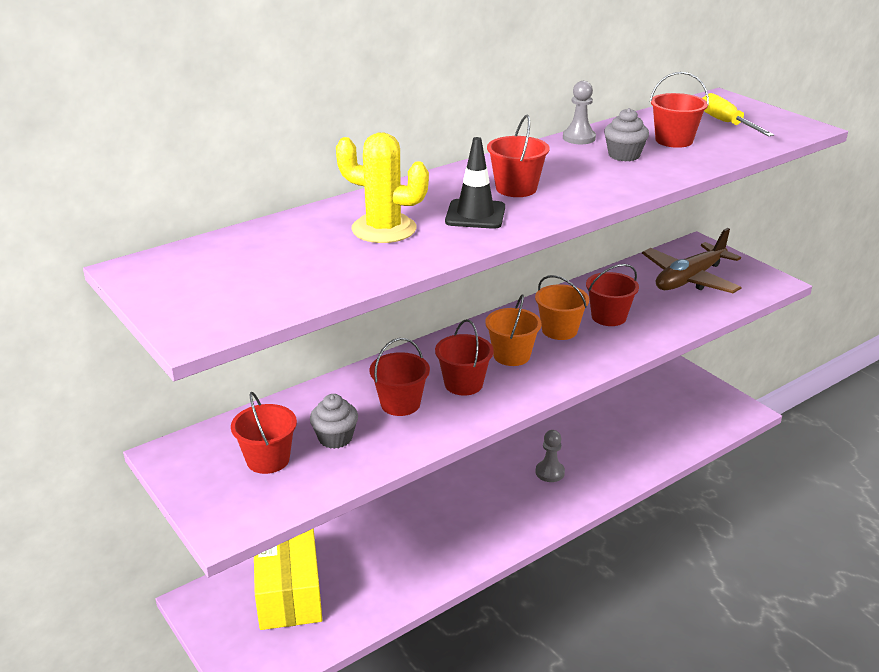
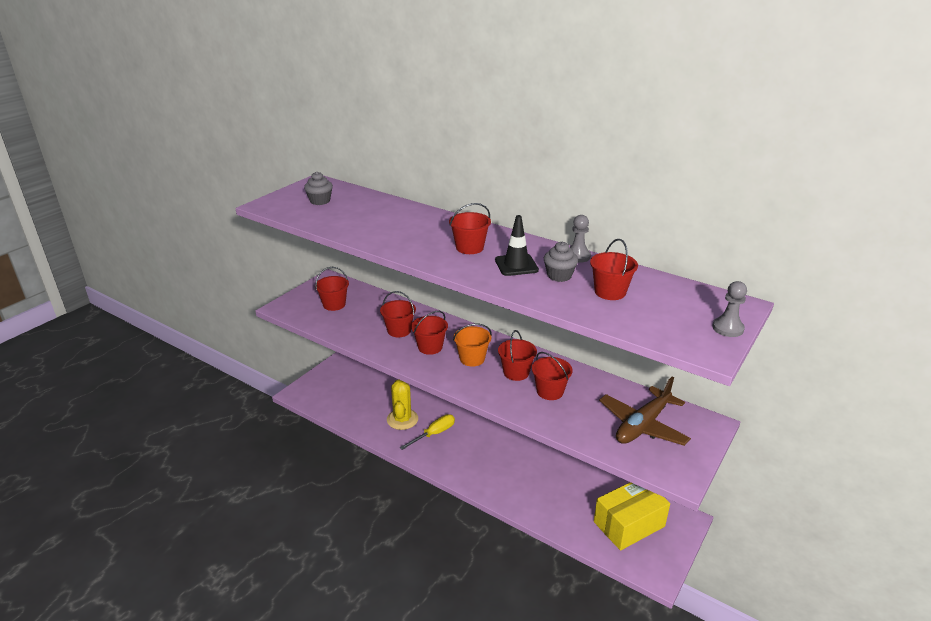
camera: 70 degrees right, 0 degrees up
(289, 593) = (354, 388): yellow box -> yellow box (629, 524)
(335, 438) = (359, 318): grey cupcake -> grey cupcake (320, 201)
(384, 229) = (388, 222): yellow cactus -> yellow cactus (402, 419)
(475, 215) = (422, 242): black traffic cone -> black traffic cone (516, 265)
(550, 472) = (504, 466): grey pawn -> grey pawn (727, 328)
(559, 330) = (516, 372): orange bucket -> red bucket
(689, 279) = (642, 425): brown plane -> brown plane turned 75 degrees counterclockwise
(726, 123) = (676, 312): yellow screwdriver -> yellow screwdriver (434, 434)

